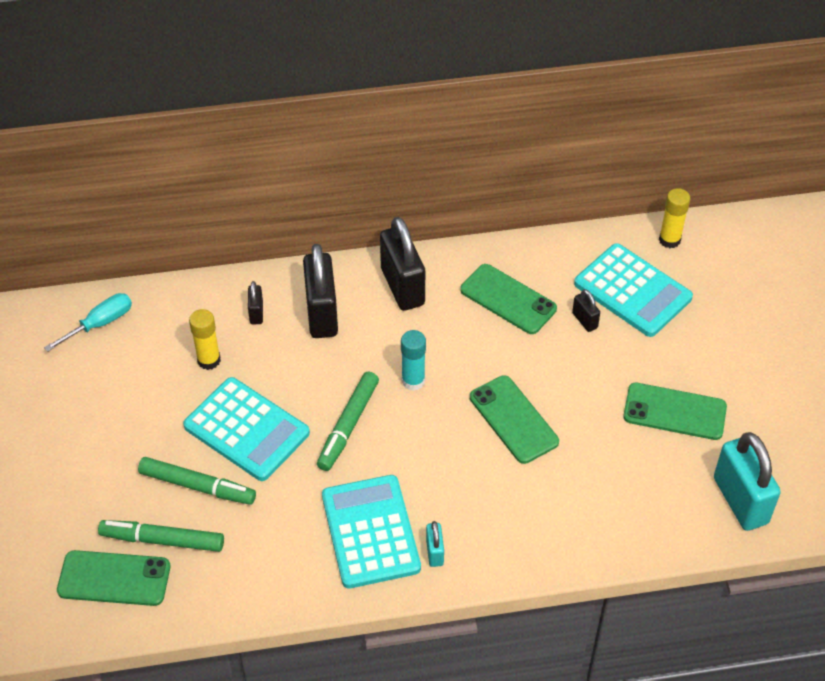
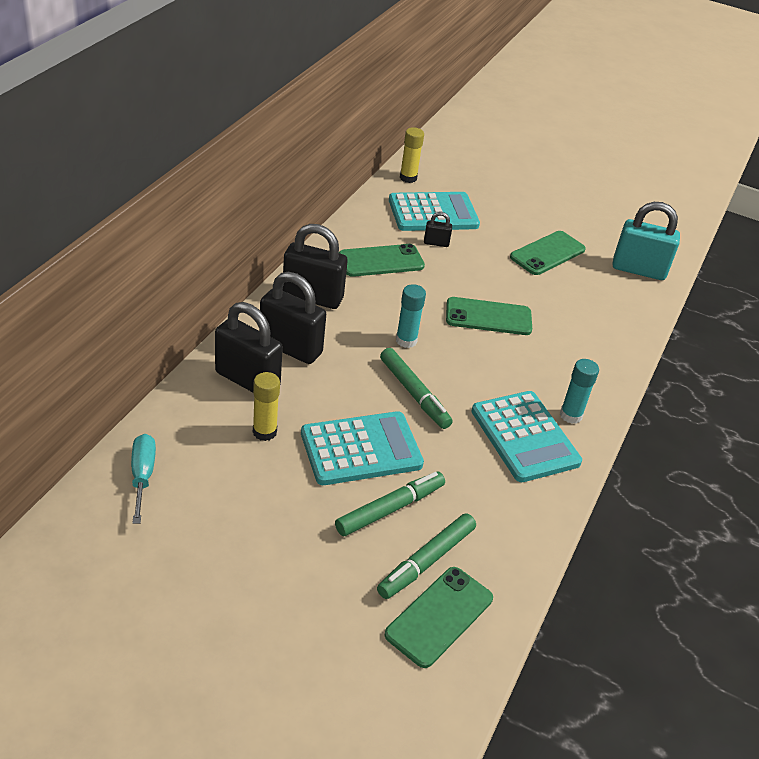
camera: 60 degrees left, 10 degrees down
(256, 313) = (247, 380): black padlock -> black padlock, size x2.14
(370, 532) = (525, 437): turquoise calculator -> turquoise calculator turned 135 degrees counterclockwise
(434, 552) = (570, 415): turquoise padlock -> turquoise glue stick

